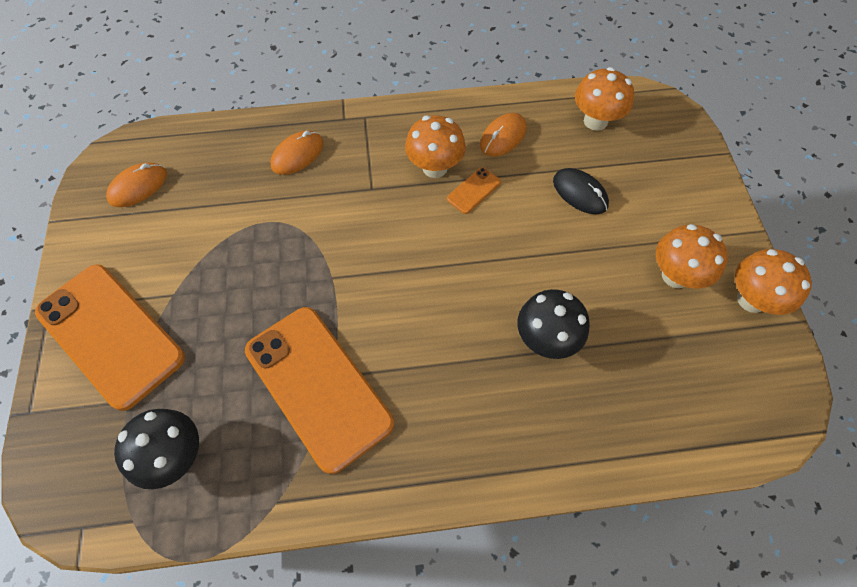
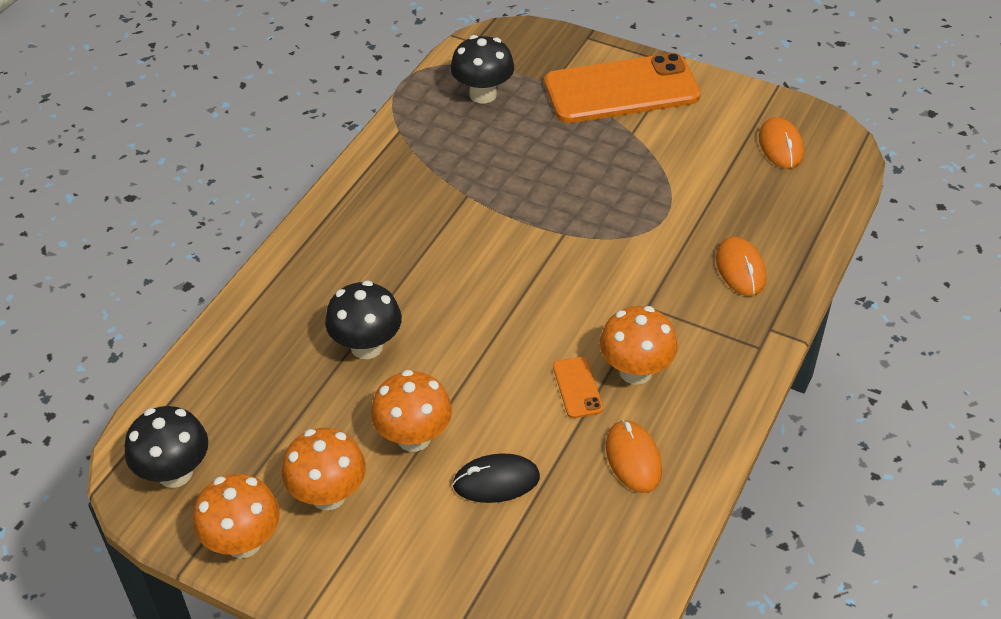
camera: 125 degrees right, 15 degrees down
(318, 386) = (466, 184): orange phone -> none
(595, 121) = (586, 572): orange mushroom -> orange mushroom (414, 437)
(756, 386) = (175, 473): none -> black mushroom

